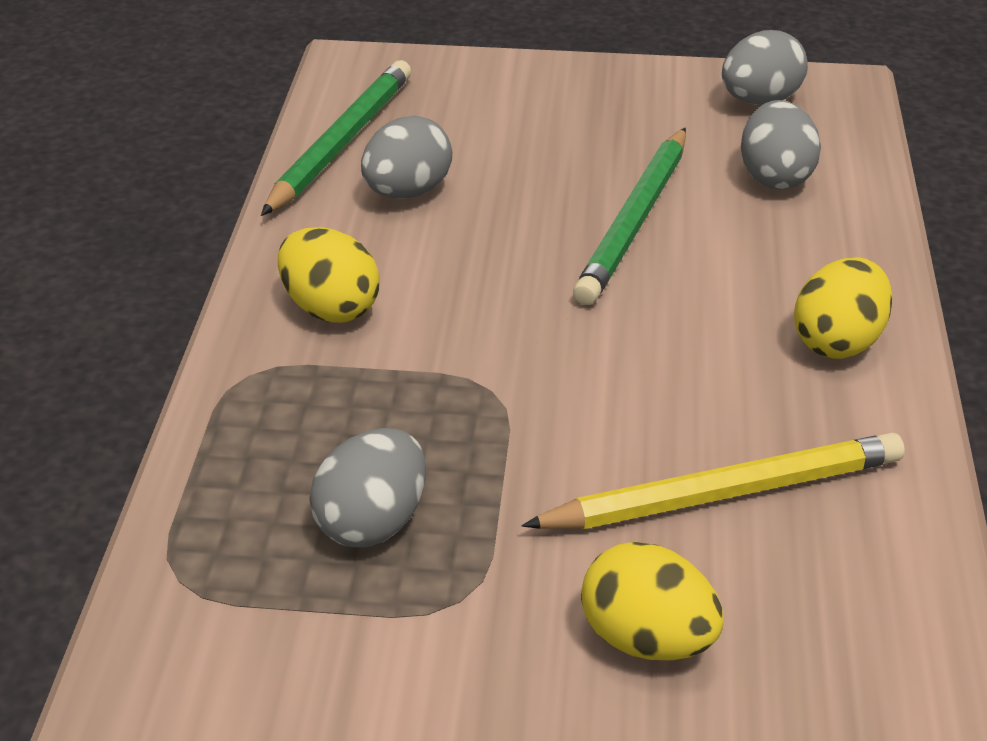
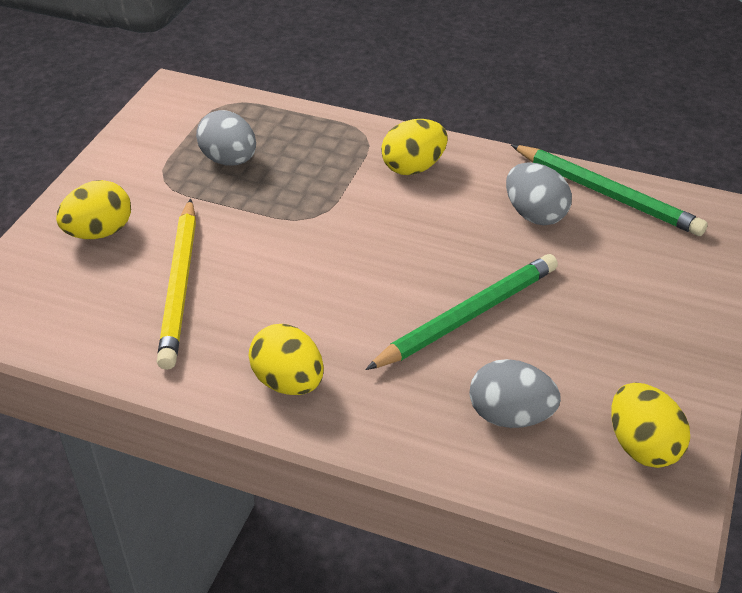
camera: 105 degrees right, 5 degrees up
(634, 221) = (469, 316): green pencil -> green pencil turned 105 degrees clockwise
(760, 101) = (642, 446): grey egg -> yellow egg

